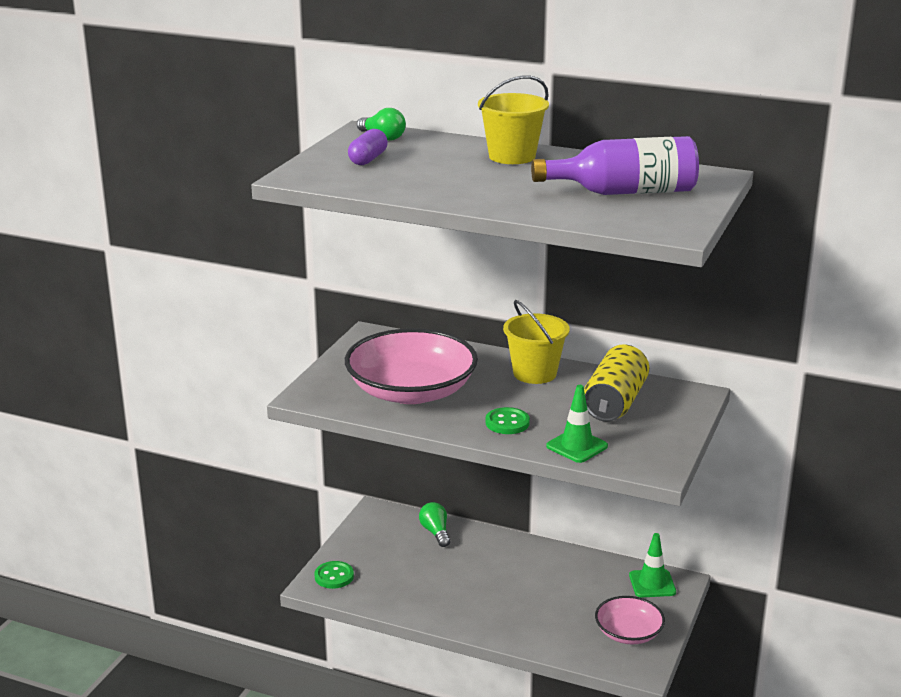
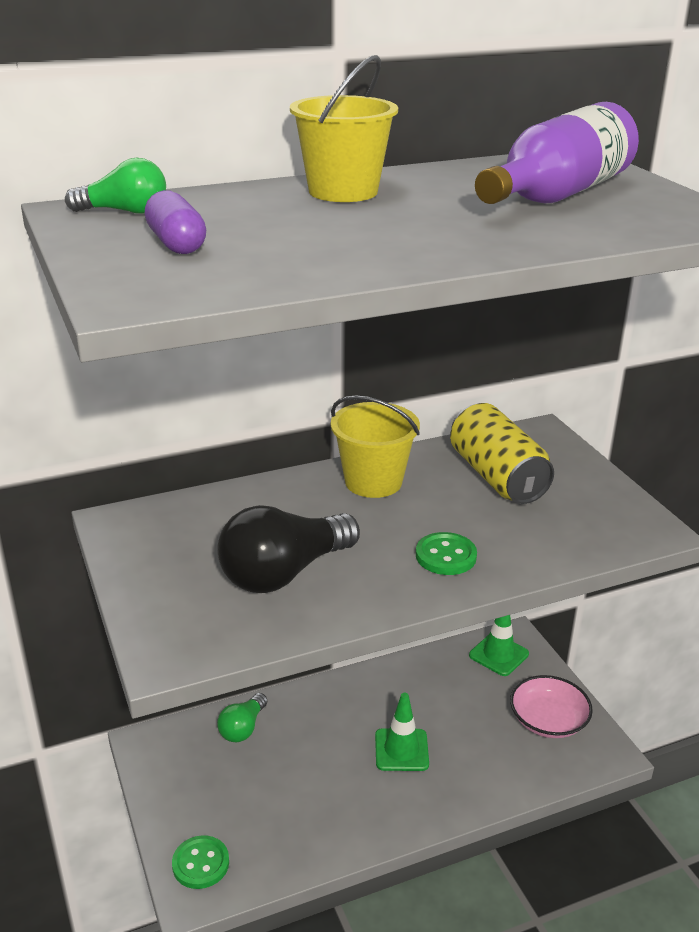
camera: 45 degrees left, 5 degrees up
(411, 391) = (284, 573): pink bowl -> black light bulb
(435, 532) = (243, 728): green light bulb -> green light bulb turned 90 degrees counterclockwise
(577, 446) = (551, 546): green traffic cone -> green traffic cone (401, 750)

